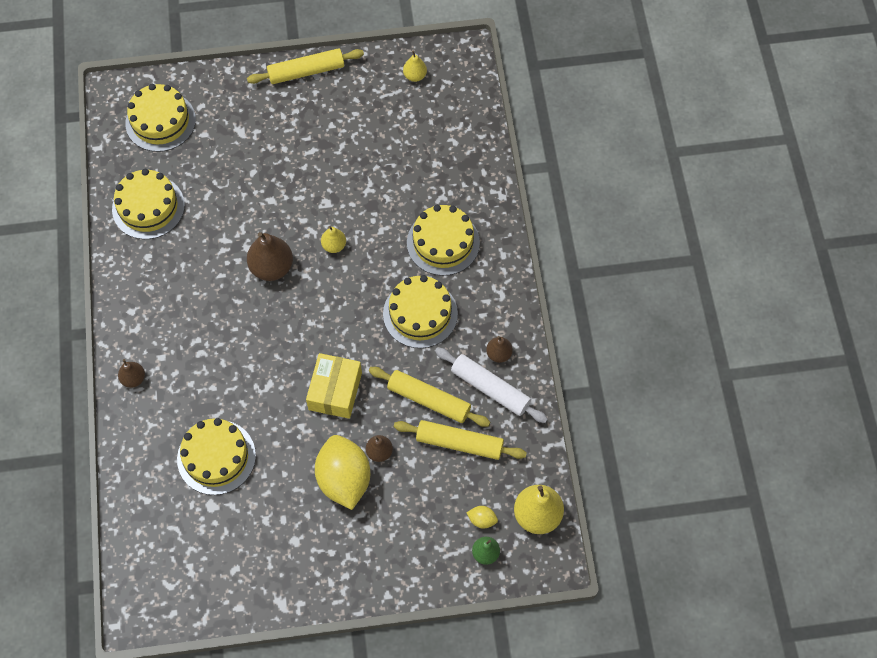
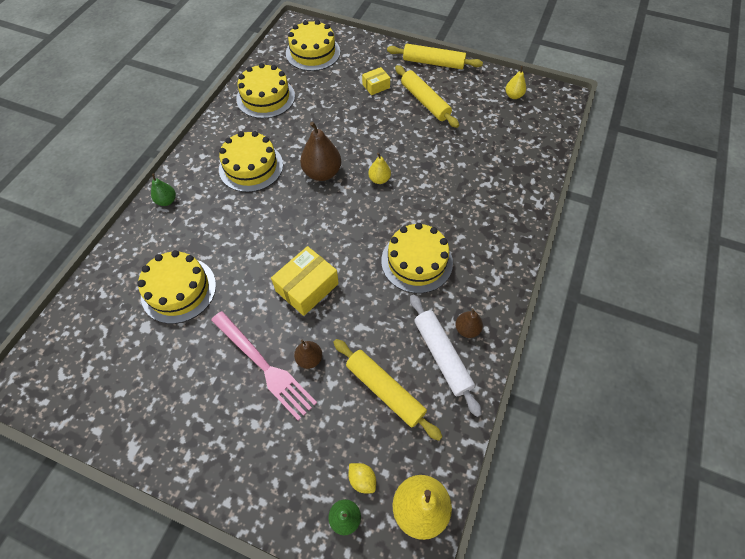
camera: 30 degrees right, 5 degrees down
(133, 379) = (167, 201): brown pear -> green pear
(261, 133) = (376, 86): none -> yellow box
(344, 479) = (264, 366): yellow lemon -> pink fork
(429, 400) = (380, 336): yellow rolling pin -> yellow rolling pin (425, 101)
(443, 242) = (468, 216): yellow cake -> yellow cake (251, 167)

